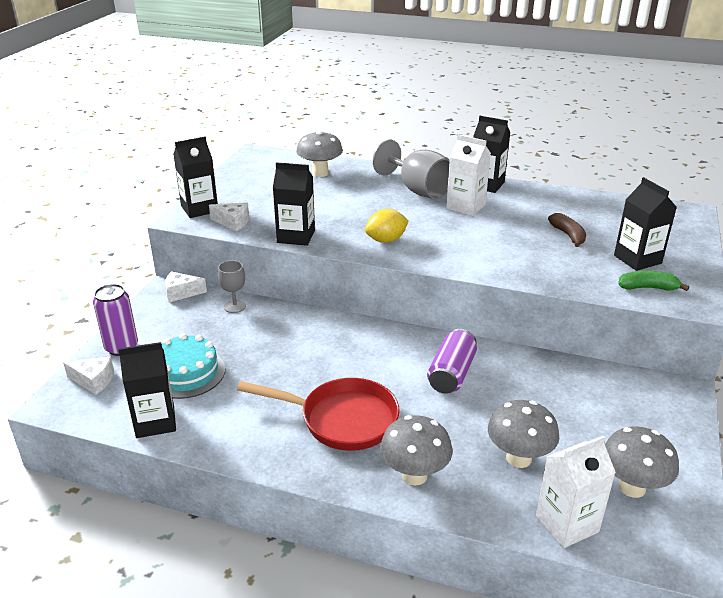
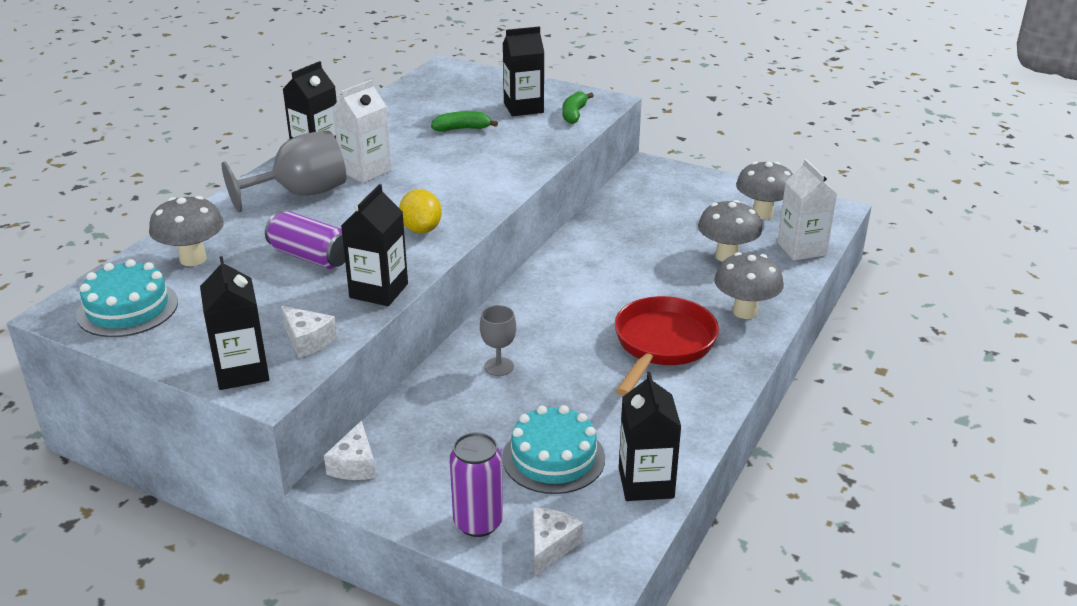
camera: 80 degrees left, 0 degrees up
(233, 222) = (307, 340): white cheese -> white cheese turned 105 degrees clockwise
(235, 306) = (413, 413): grey goblet -> grey goblet (499, 366)
(261, 167) = (127, 308): none -> turquoise cake
(451, 374) = (601, 271): purple can -> purple can (310, 257)
(568, 235) = (462, 129): brown banana -> green banana

